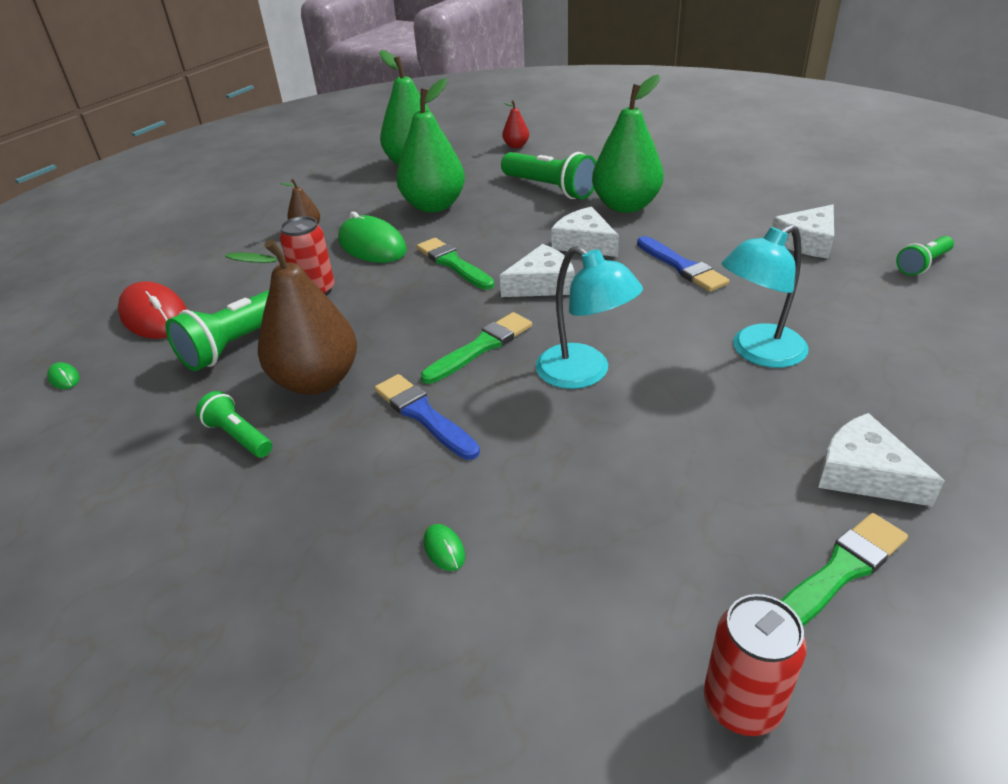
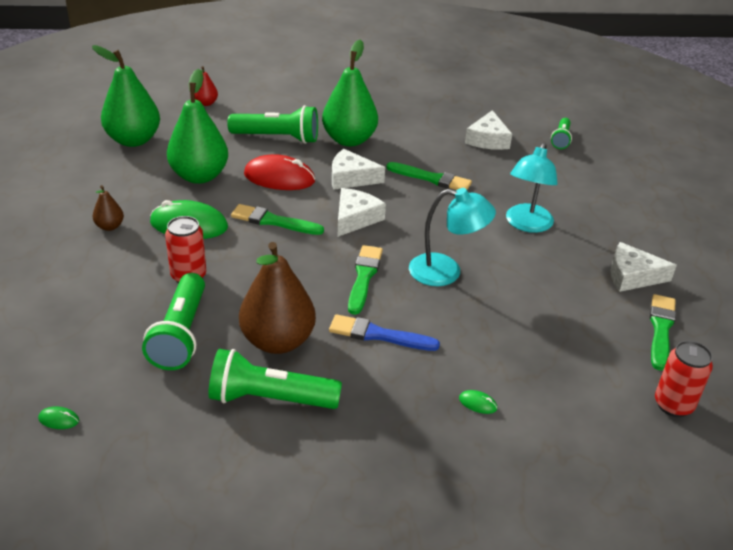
camera: 40 degrees left, 0 degrees up
(155, 316) = (69, 343): red mouse -> red mouse (279, 177)
(238, 436) = (269, 399): green flashlight -> green flashlight, size x1.79
(682, 267) = (432, 178): blue brush -> green brush

